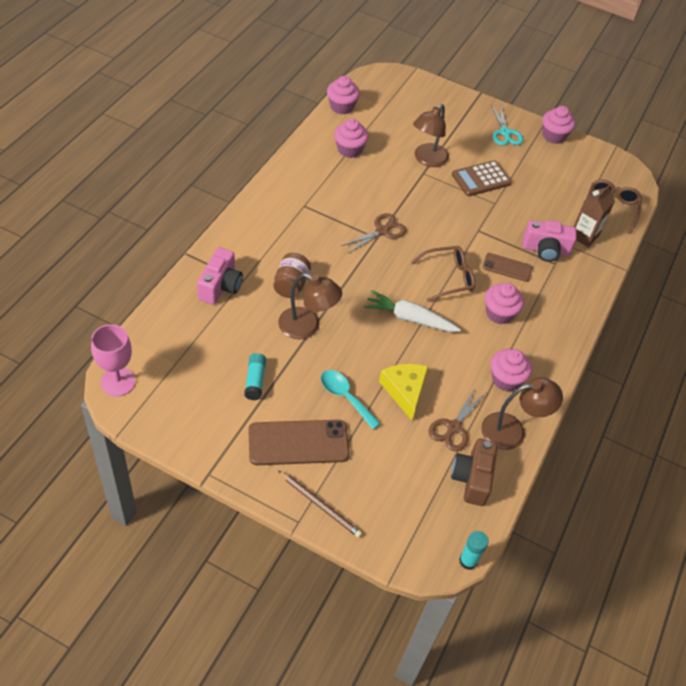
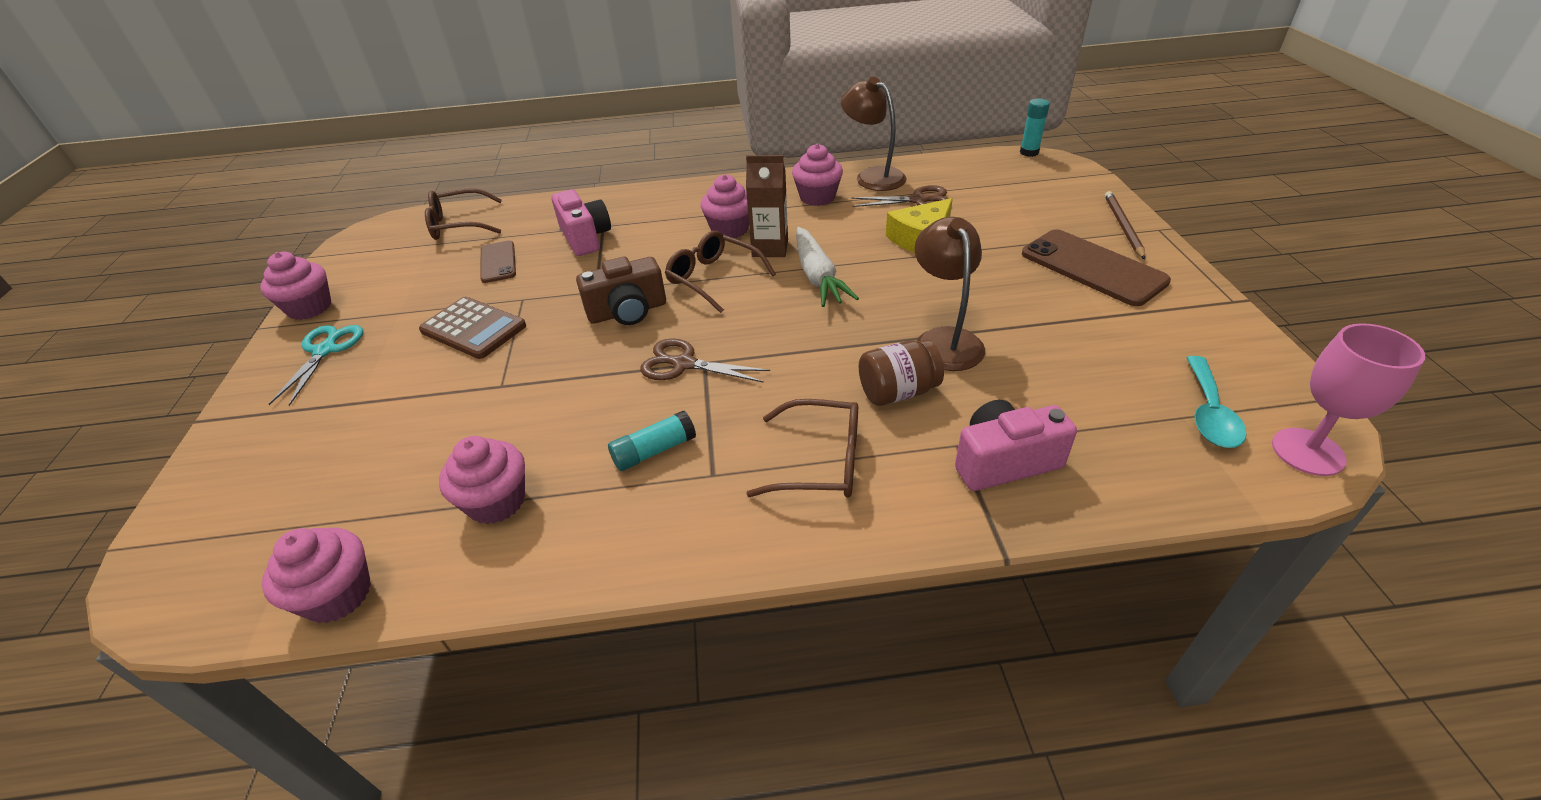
camera: 115 degrees left, 10 degrees down
(255, 381) = (1082, 335): turquoise glue stick -> turquoise glue stick (654, 451)
(279, 236) = (820, 461): none -> brown glasses
(345, 397) = (990, 267): turquoise spoon -> turquoise spoon (1209, 413)
(427, 160) = (460, 396): brown lamp -> none
(472, 478) = (954, 175): brown camera -> brown camera (627, 311)
(505, 133) = (325, 351): turquoise scissors -> turquoise scissors turned 45 degrees counterclockwise
(507, 267) = (646, 249): brown phone -> brown phone (498, 262)
(584, 236) = (532, 224): brown carton -> brown carton (770, 248)

